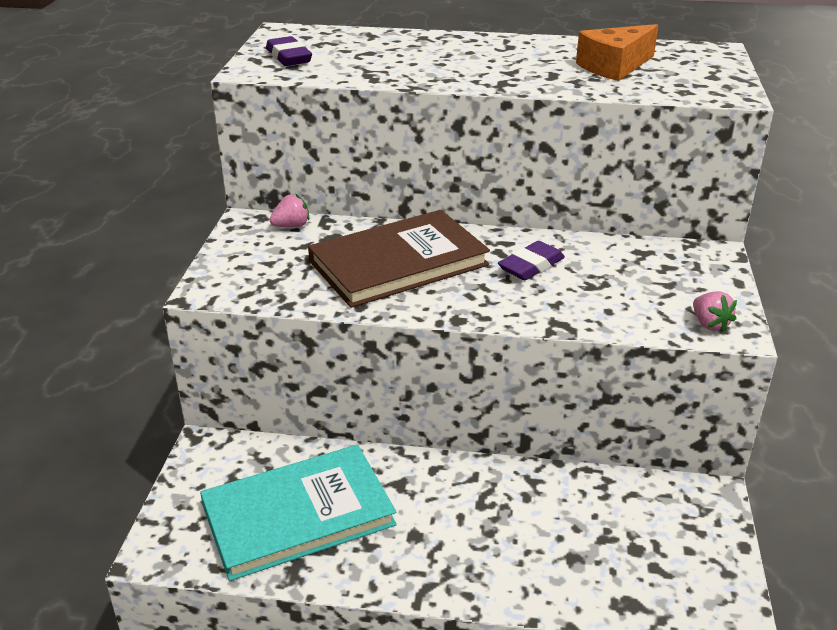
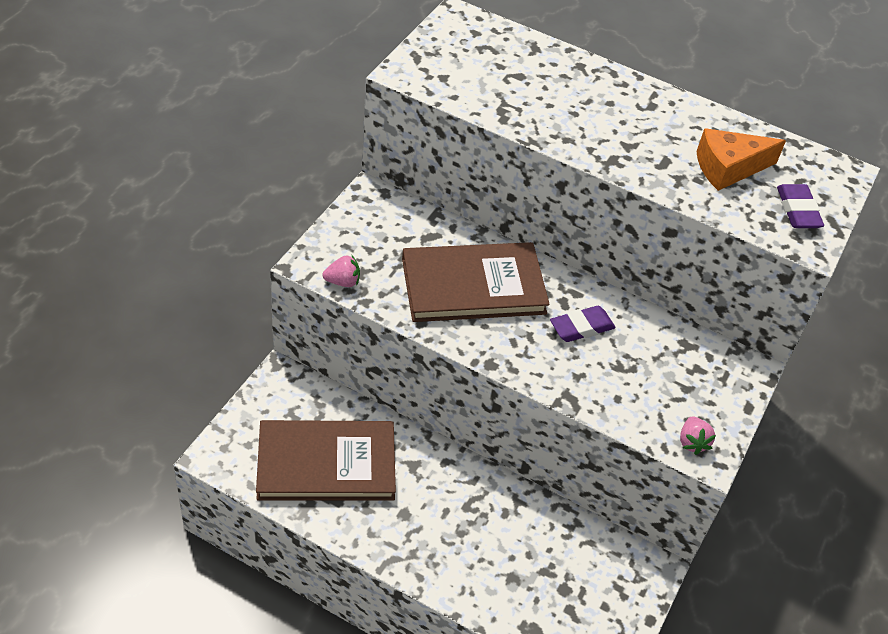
camera: 15 degrees right, 15 degrees up
(289, 57) = (446, 62): purple eraser -> purple eraser (797, 210)
(291, 226) = (405, 212): pink strawberry -> pink strawberry (343, 281)
(298, 515) = (326, 464): turquoise book -> brown book

